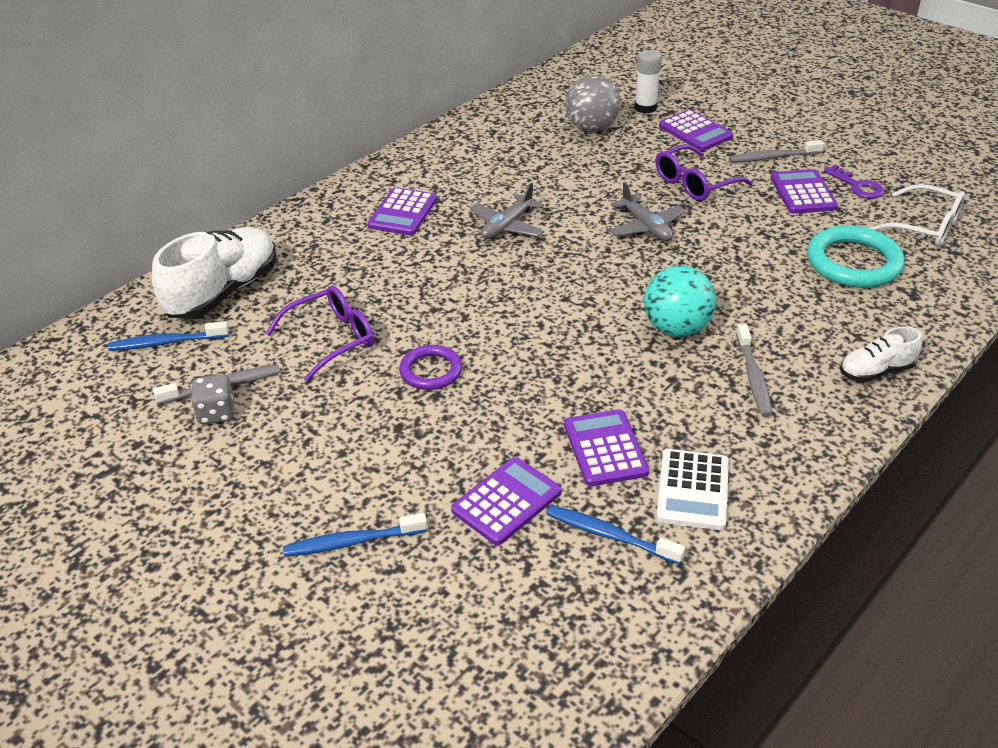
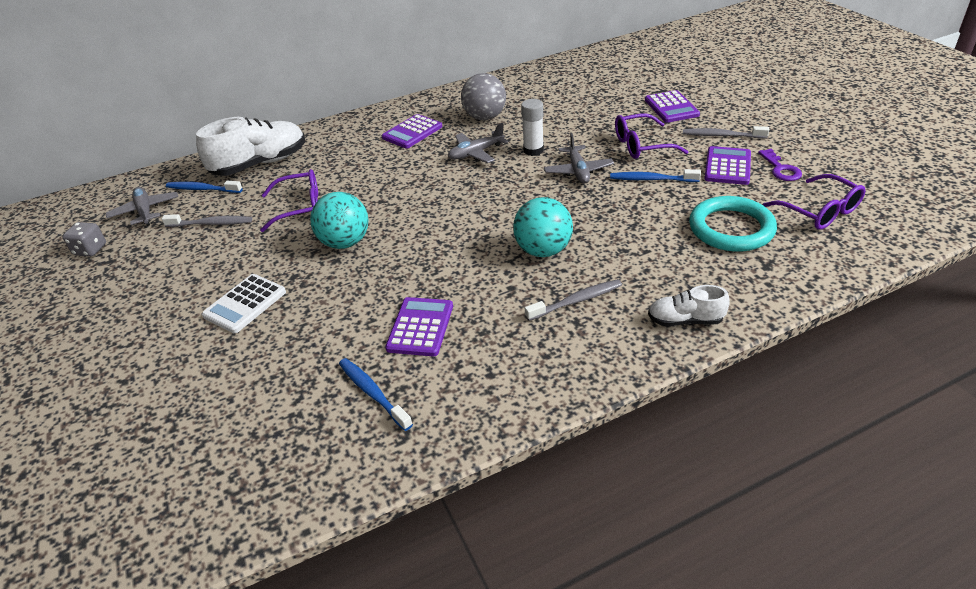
camera: 25 degrees right, 0 degrees up
(104, 390) = (145, 211): none -> grey plane
(216, 413) = (194, 240): grey dice -> grey dice (90, 250)
(352, 542) = (202, 347): blue toothbrush -> blue toothbrush (651, 179)
(431, 371) = (345, 242): purple ring -> turquoise ball
(506, 501) = (321, 347): purple calculator -> none
(591, 128) = (591, 94): grey ball -> grey ball (485, 117)
(645, 108) = (644, 85): white glue stick -> white glue stick (533, 150)
(693, 490) = (461, 376): white calculator -> white calculator (245, 304)
(753, 377) = (576, 301): grey toothbrush -> grey toothbrush turned 135 degrees counterclockwise
(925, 227) = (820, 211): white glasses -> purple glasses

